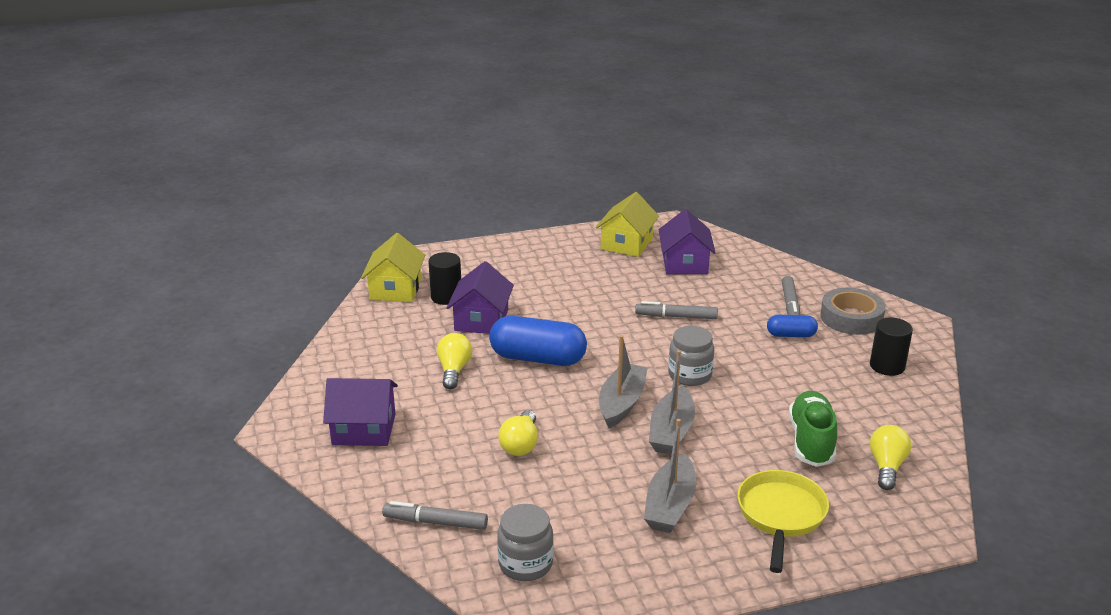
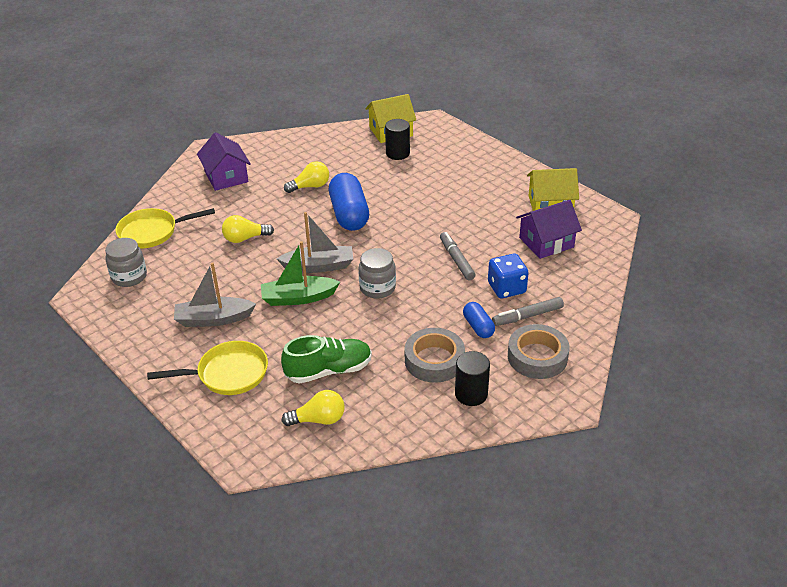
camera: 65 degrees right, 10 degrees up
(435, 522) = (152, 232): grey marker -> yellow pan
(481, 320) = (380, 176): purple house -> none
(671, 431) = (298, 298): grey boat -> green boat
(741, 303) = (506, 288): none -> blue dice
(828, 373) = (434, 360): none -> grey tape

